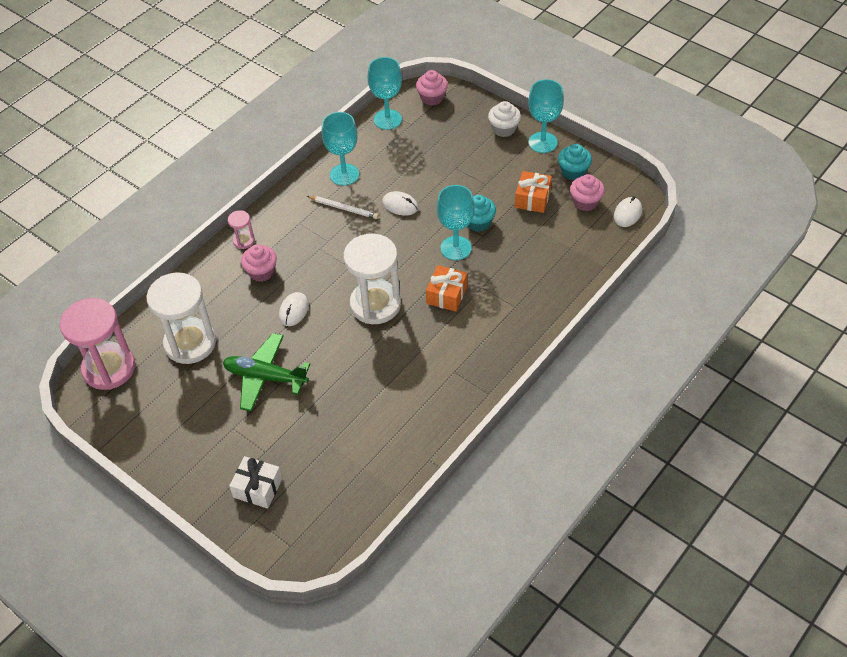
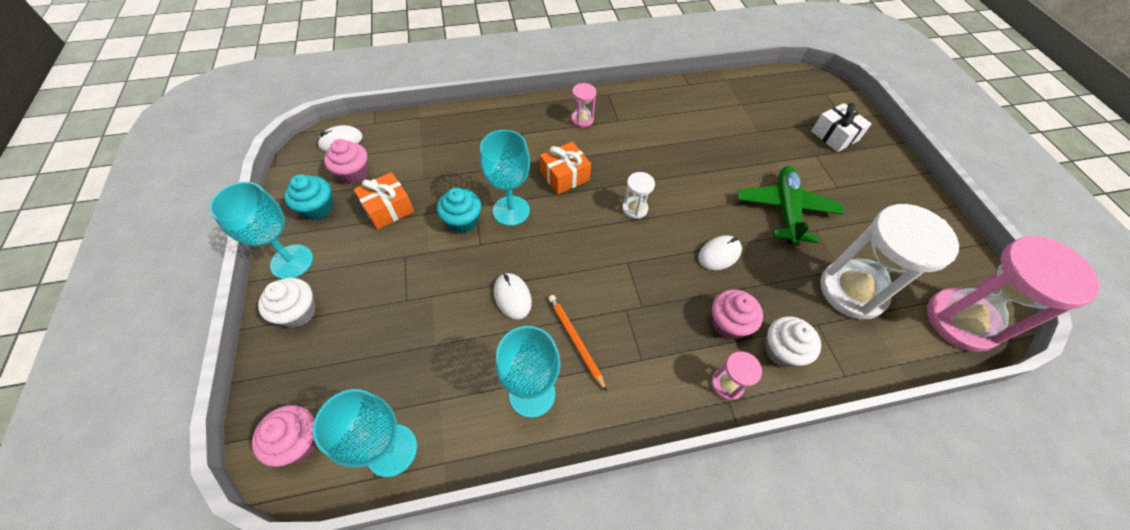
camera: 145 degrees left, 5 degrees up
(220, 277) = (782, 350): none -> white cupcake
(265, 377) = (785, 210): green plane -> green plane turned 135 degrees counterclockwise
(343, 208) = (575, 341): white pencil -> orange pencil
(375, 304) = (634, 208): white hourglass -> white hourglass, size x0.45
(483, 351) = (582, 120): none -> pink hourglass

